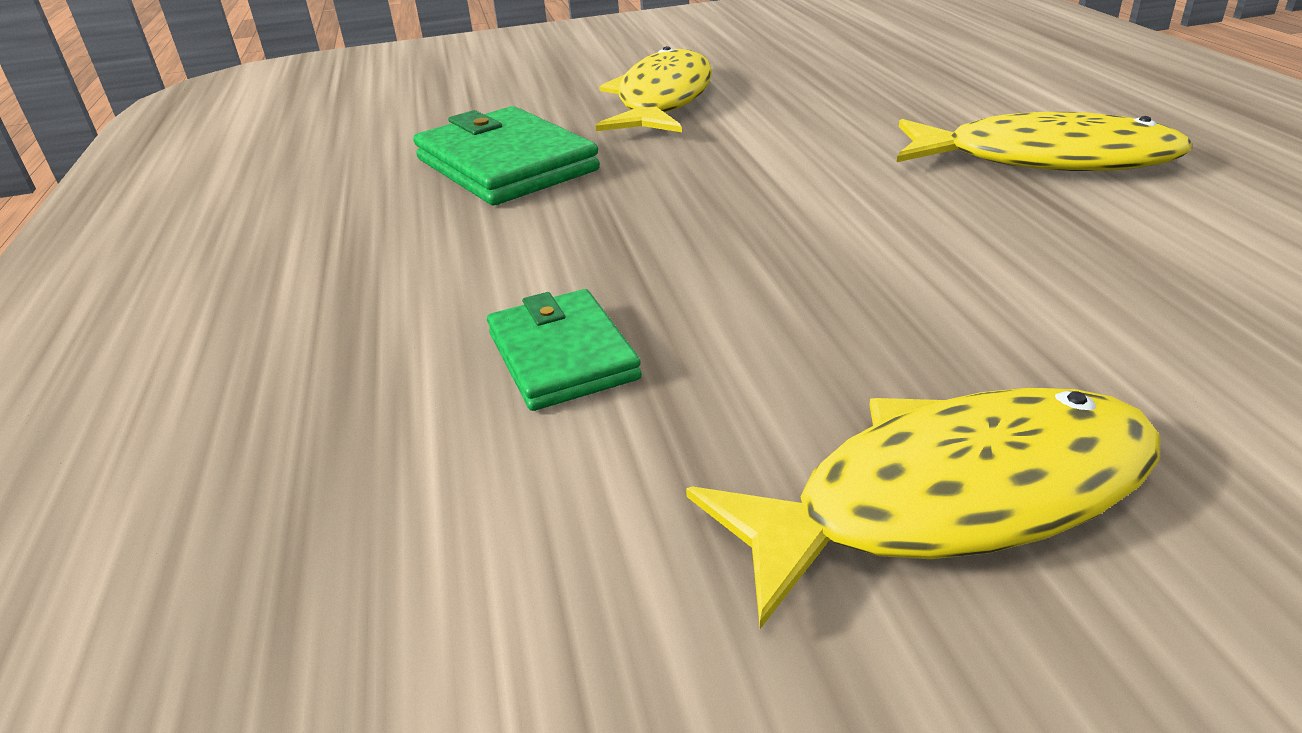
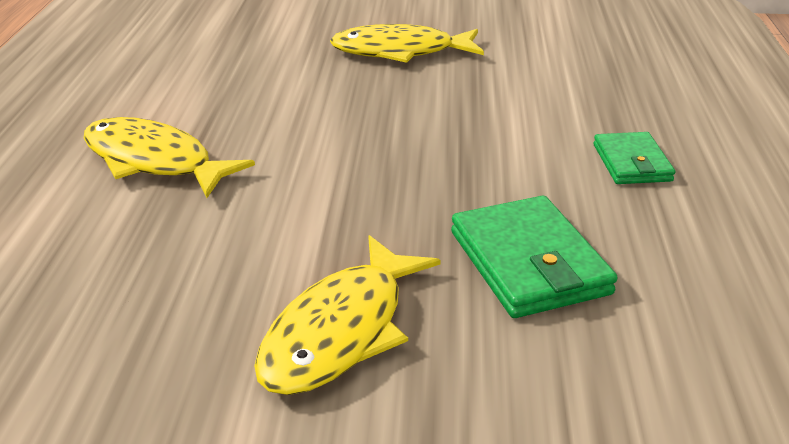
camera: 165 degrees left, 0 degrees up
(562, 356) = (513, 112): green wallet -> green wallet (632, 163)

